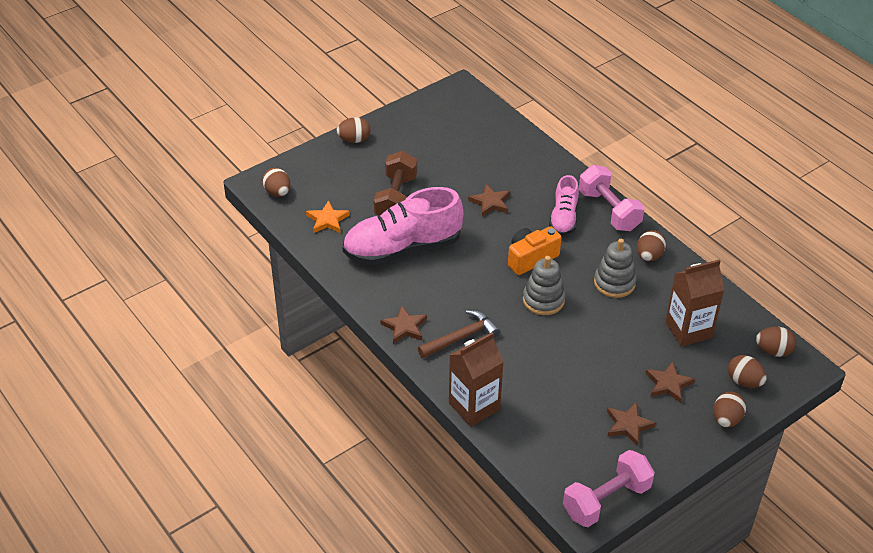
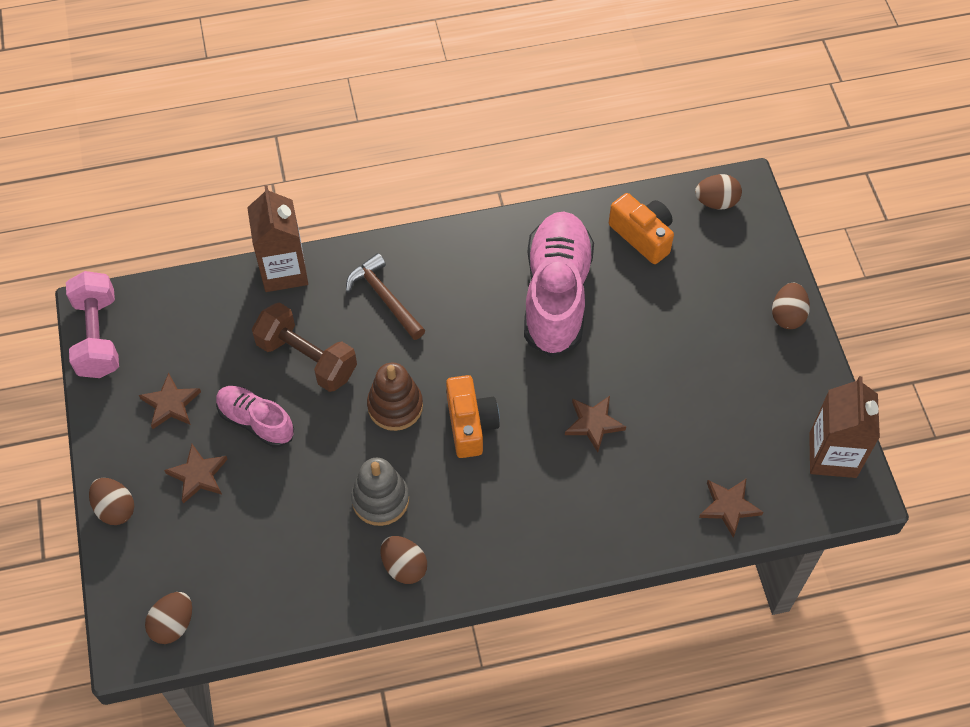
camera: 115 degrees right, 15 degrees up
(327, 220) = (642, 236): orange star -> orange camera
(396, 198) = (649, 320): brown dumbbell -> brown dumbbell (307, 358)
(404, 327) = (430, 250): brown star -> brown star (729, 507)
(461, 337) = (385, 298): brown hammer -> brown hammer turned 150 degrees clockwise
(543, 300) = (395, 406): grey stacking toy -> brown stacking toy
(564, 218) = (524, 498): pink shoe -> pink shoe (256, 421)
(609, 210) = (511, 561): pink dumbbell -> none
(688, 330) = (261, 543): brown carton -> brown carton (832, 455)
(744, 381) = (152, 561): brown egg -> none

